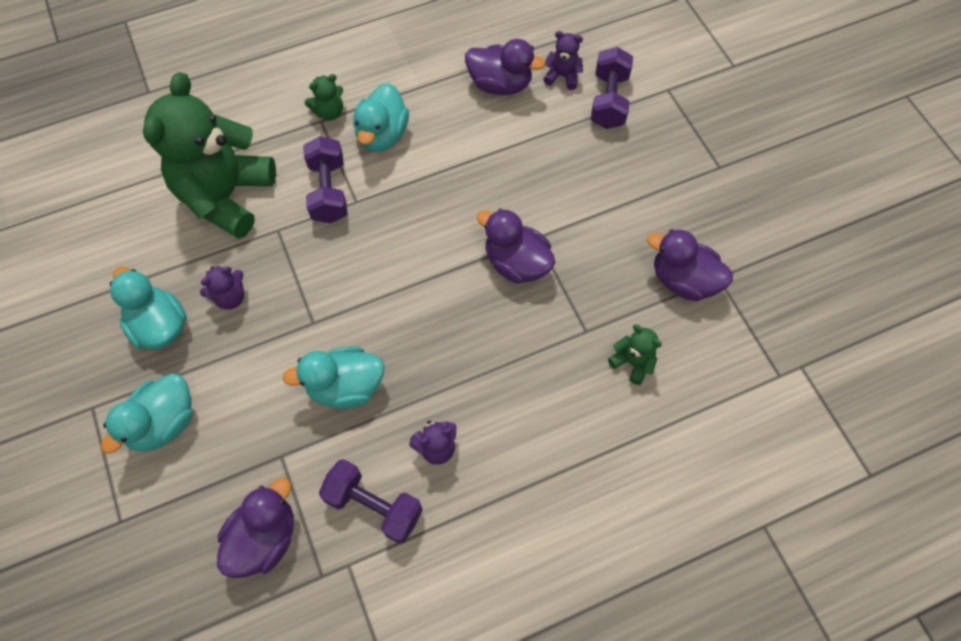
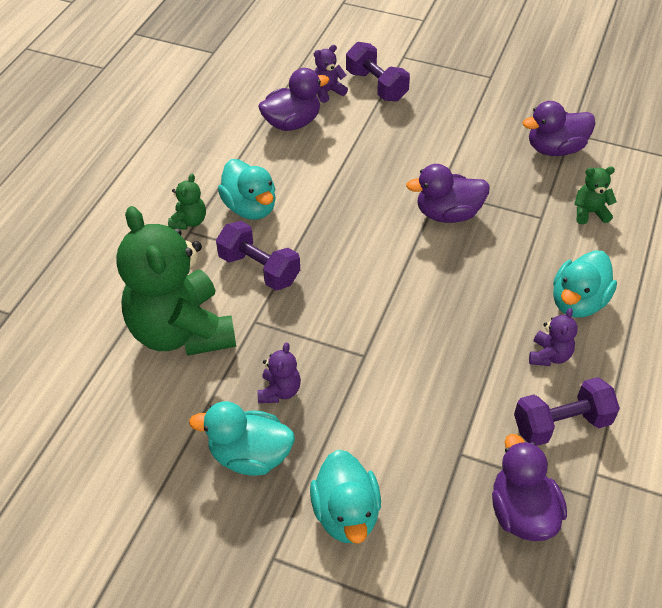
camera: 45 degrees left, 15 degrees down
(345, 387) = (442, 373): turquoise duck -> turquoise duck (578, 302)

